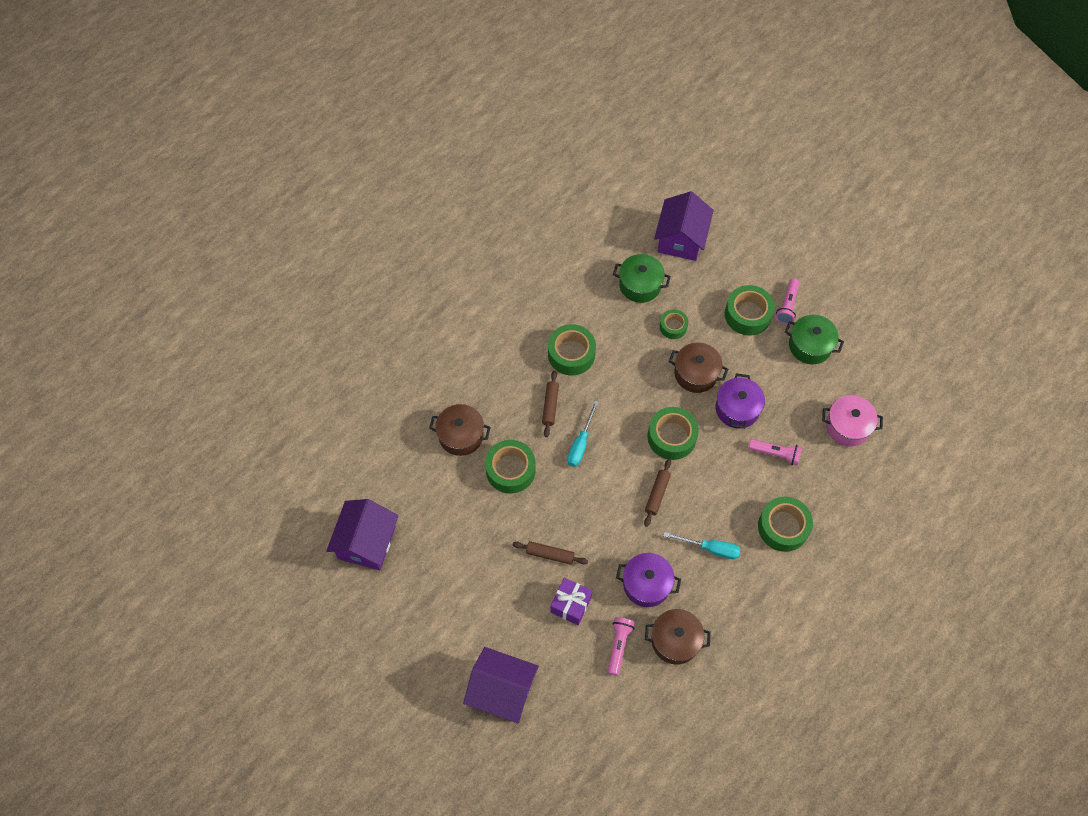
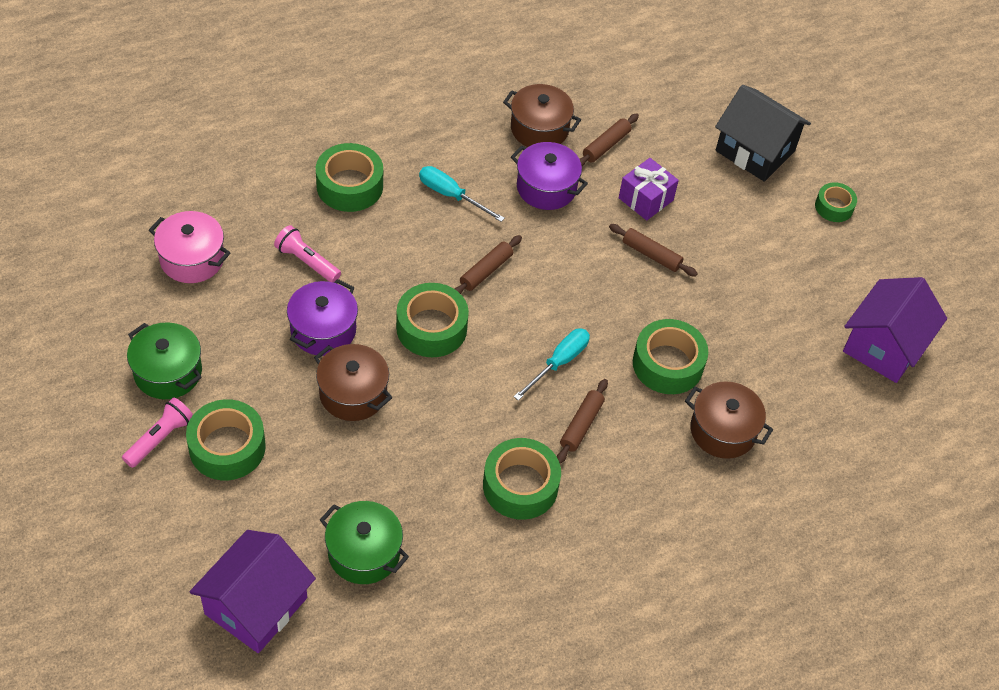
camera: 165 degrees left, 10 degrees down
(502, 691) = (755, 151): purple house -> black house
(619, 645) = (606, 145): pink flashlight -> brown rolling pin
(673, 327) = (348, 470): green tape -> green tape (834, 207)

